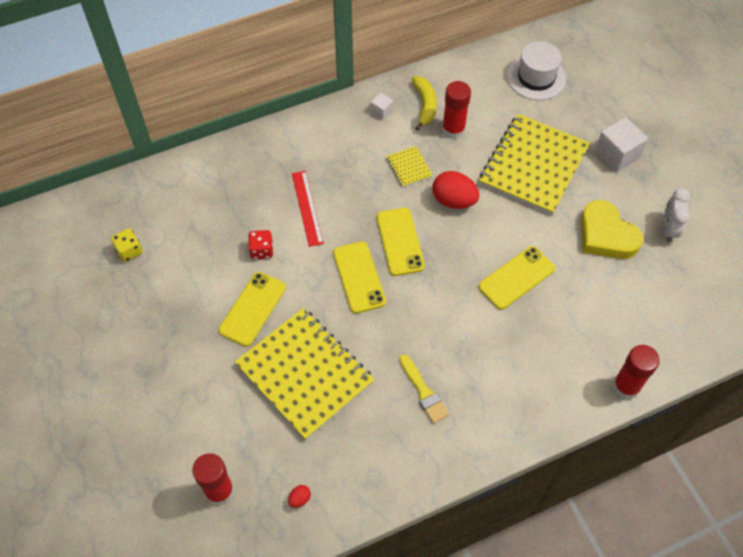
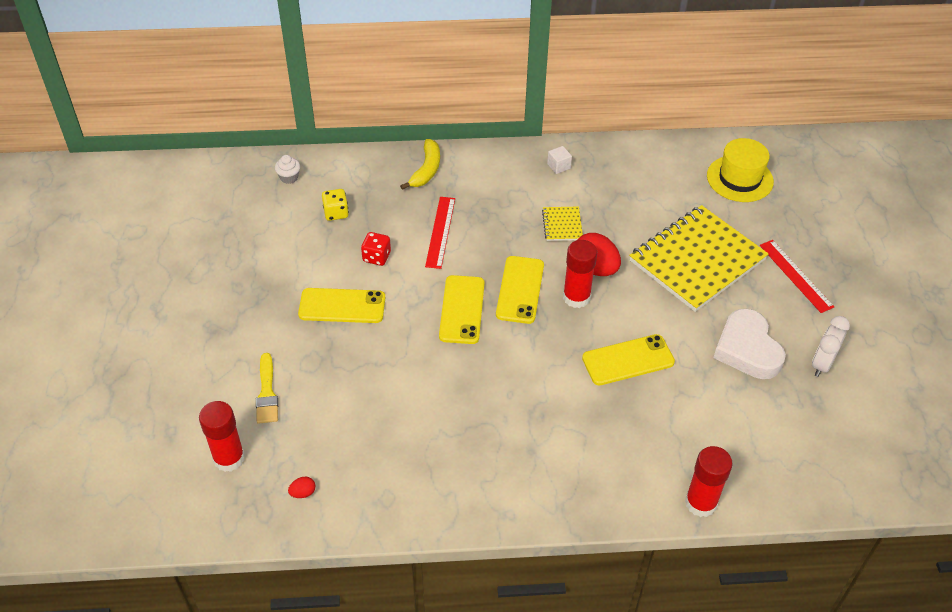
camera: 20 degrees right, 10 degrees down
(129, 251) = (250, 220): yellow dice -> yellow dice (336, 213)
(145, 196) = (289, 177): none -> white cupcake
(253, 309) = (342, 306): yellow phone -> yellow phone turned 45 degrees clockwise
(305, 374) = (364, 381): yellow notebook -> none
(424, 392) = (477, 436): yellow brush -> yellow brush (267, 393)
(425, 105) = (606, 172): yellow banana -> yellow banana (426, 170)
(453, 129) = (626, 203): red glue stick -> red glue stick (576, 297)
(536, 77) = (739, 179): white hat -> yellow hat
(606, 235) = (747, 349): yellow heart -> white heart
(616, 155) = (796, 275): white cube -> red ruler

